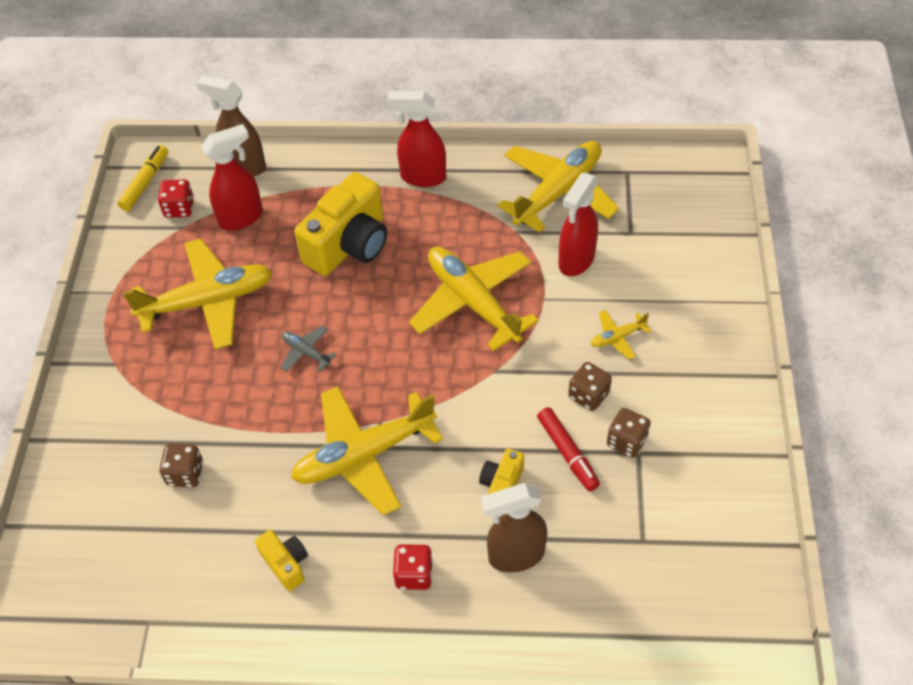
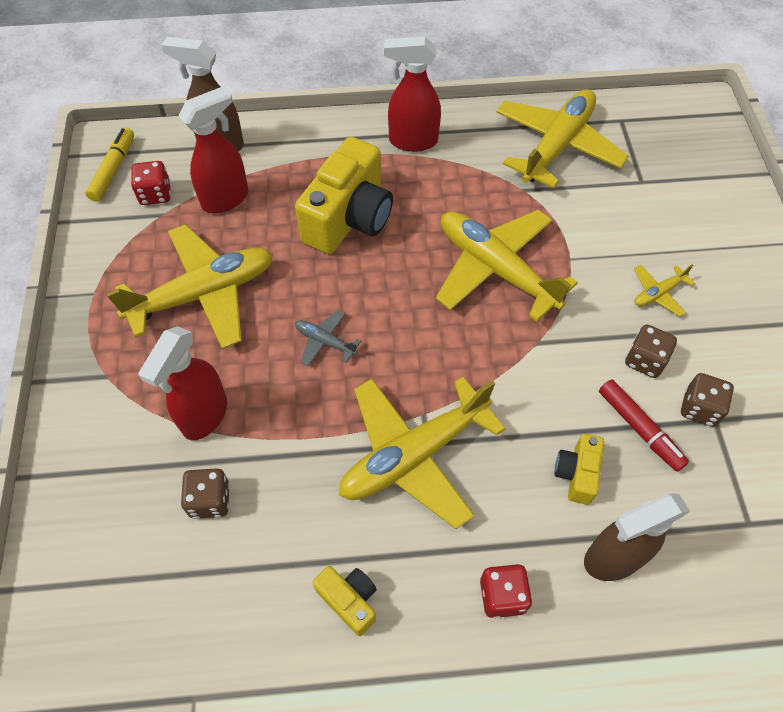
camera: 10 degrees left, 5 degrees up
(576, 261) = (593, 215): red spray bottle -> red spray bottle (204, 416)

